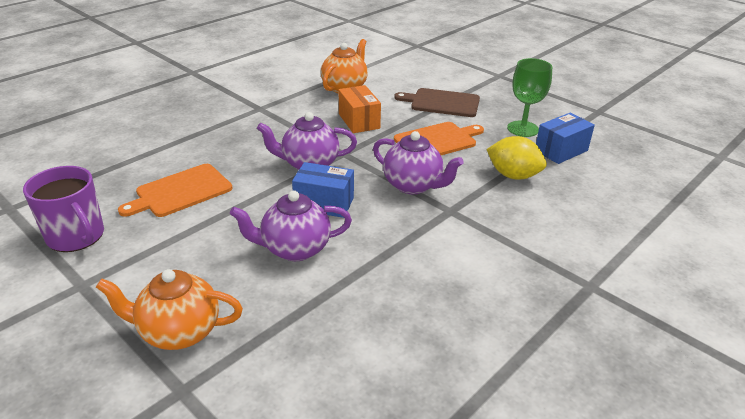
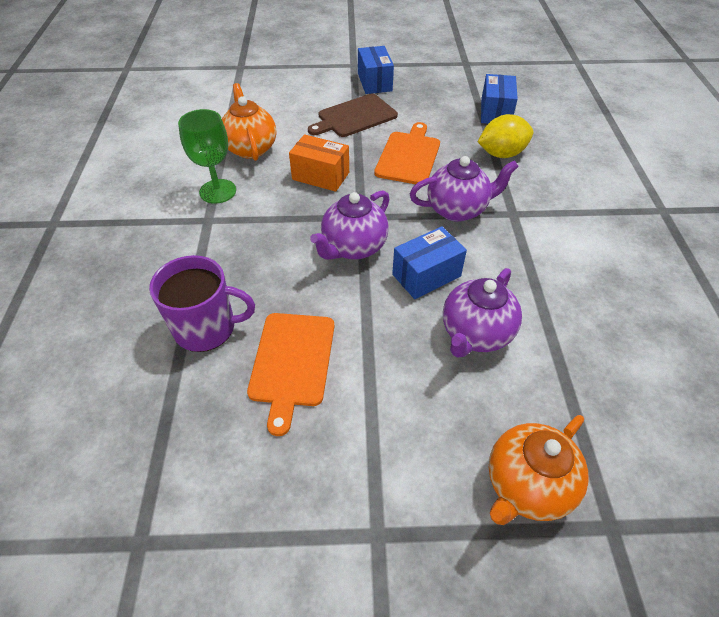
camera: 45 degrees left, 15 degrees up
(76, 236) = (279, 497): purple mug -> purple mug (206, 328)
(495, 91) = (374, 82): none -> blue box
(523, 129) = (445, 108): green goblet -> green goblet (218, 191)

